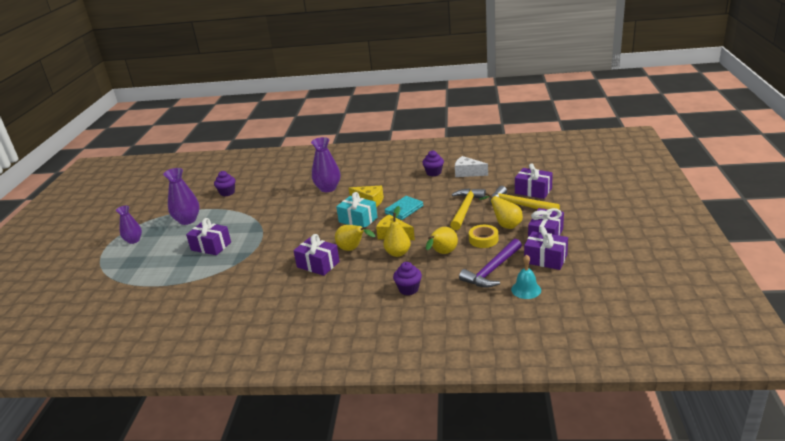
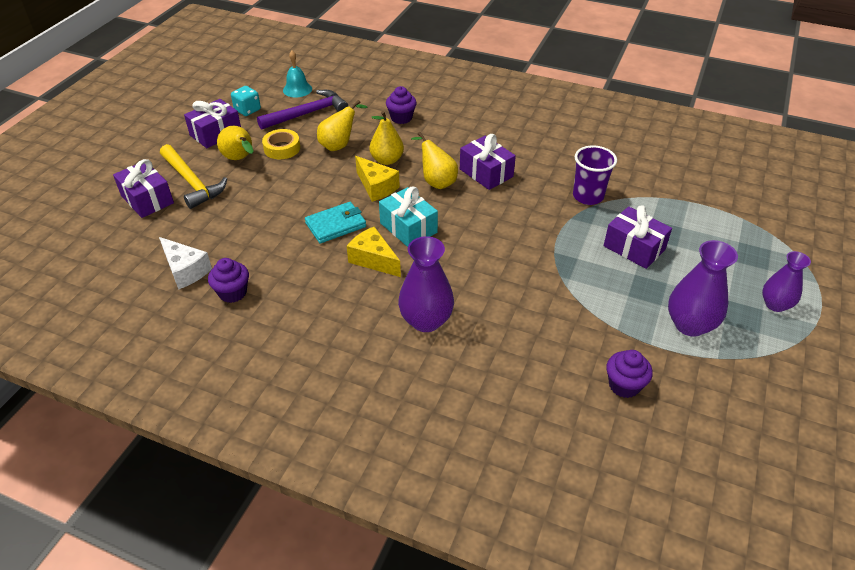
camera: 165 degrees left, 15 degrees up
(239, 268) = (588, 196): none -> purple cup
(465, 209) = (258, 198): yellow hammer -> none
(545, 259) = (247, 110): purple gift -> turquoise dice

